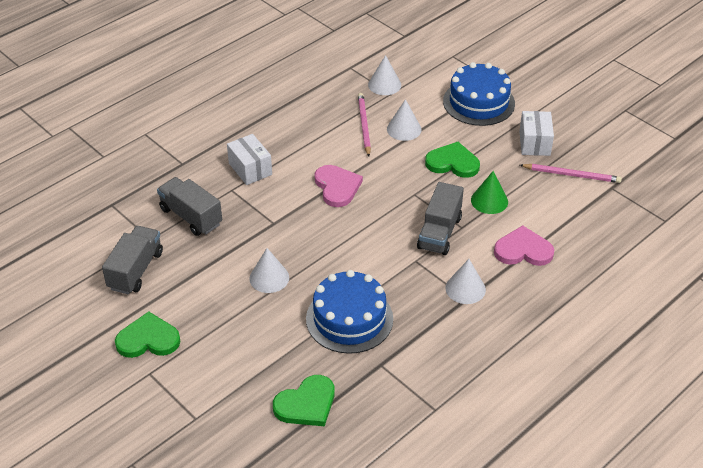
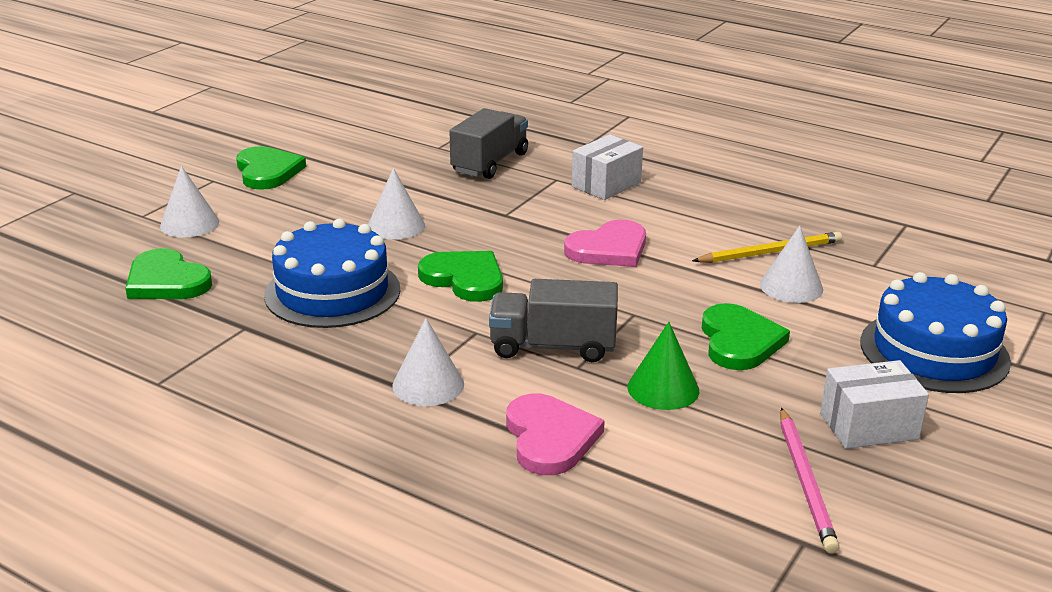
camera: 75 degrees right, 15 degrees down
(135, 270) = (380, 148): grey truck -> none
(352, 256) = (464, 279): none -> green heart
(364, 125) = (770, 252): pink pencil -> yellow pencil
(384, 84) = (891, 257): white cone -> white cone (189, 224)

